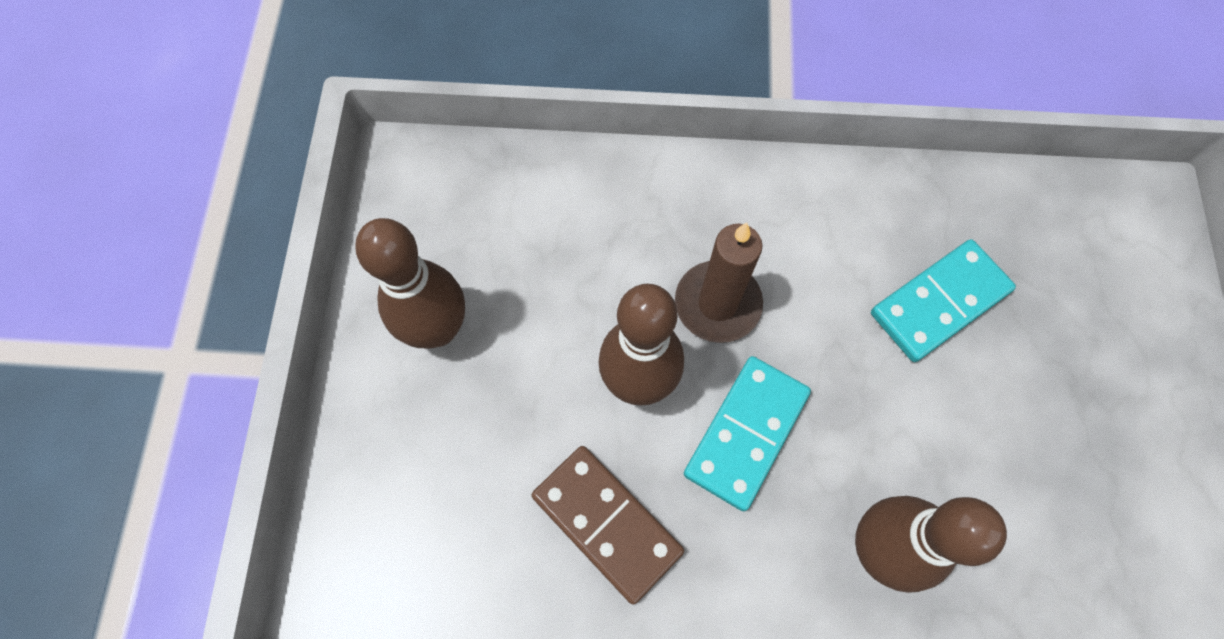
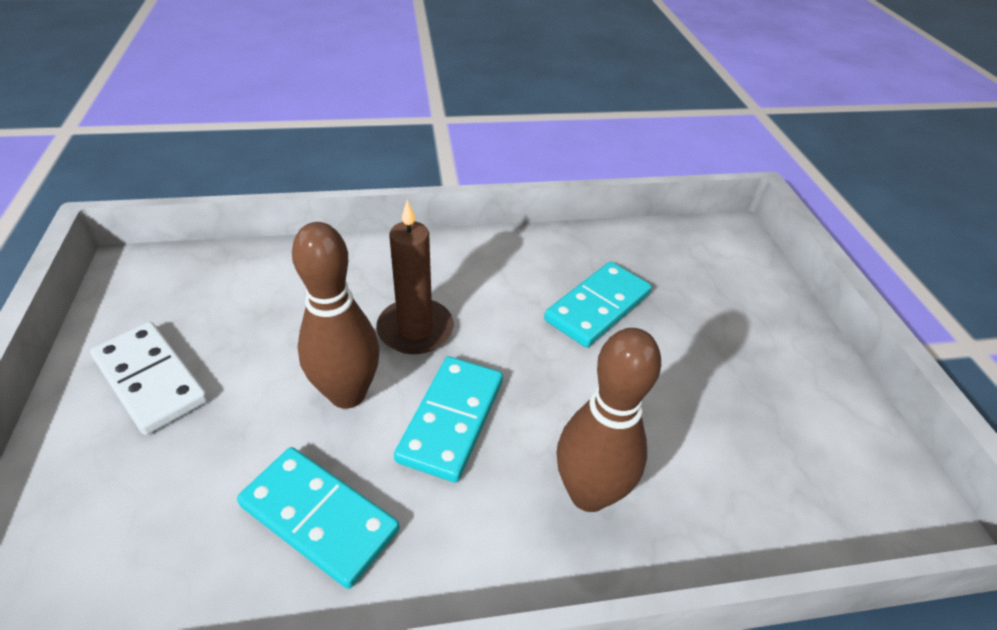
camera: 15 degrees left, 25 degrees down
(438, 329) = (151, 380): brown bowling pin -> white domino
(607, 523) = (319, 517): brown domino -> turquoise domino

